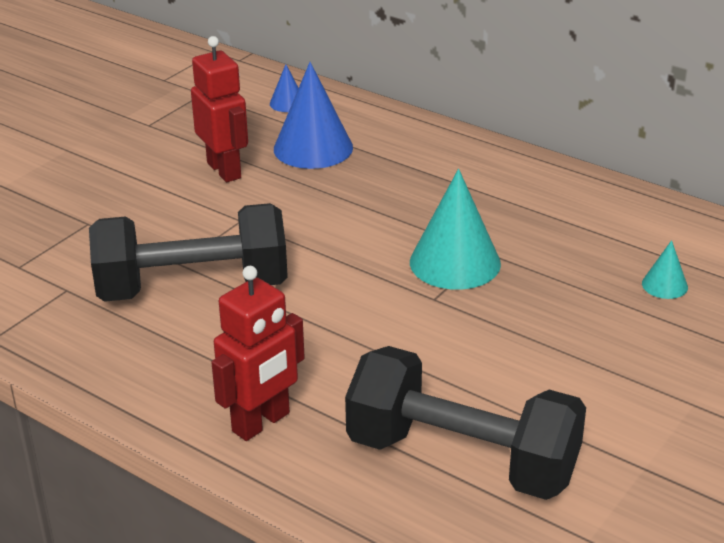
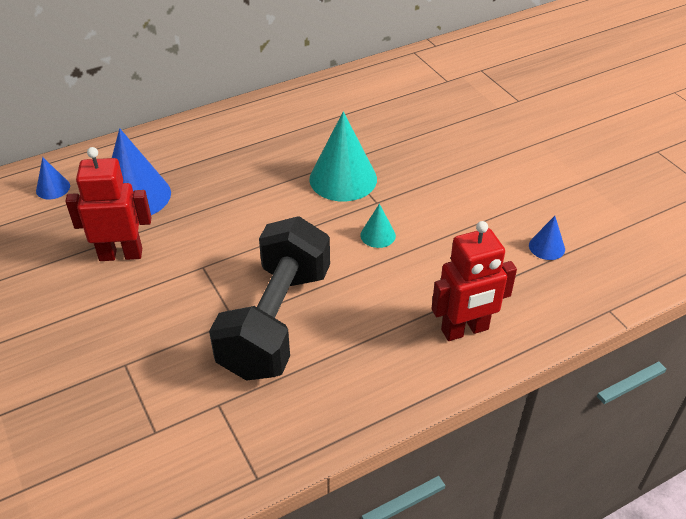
camera: 65 degrees left, 10 degrees up
(261, 423) = (465, 330): red robot -> red robot turned 90 degrees clockwise
(462, 459) = (546, 247): black dumbbell -> blue cone
(664, 285) = (426, 108): turquoise cone -> turquoise cone (378, 235)

